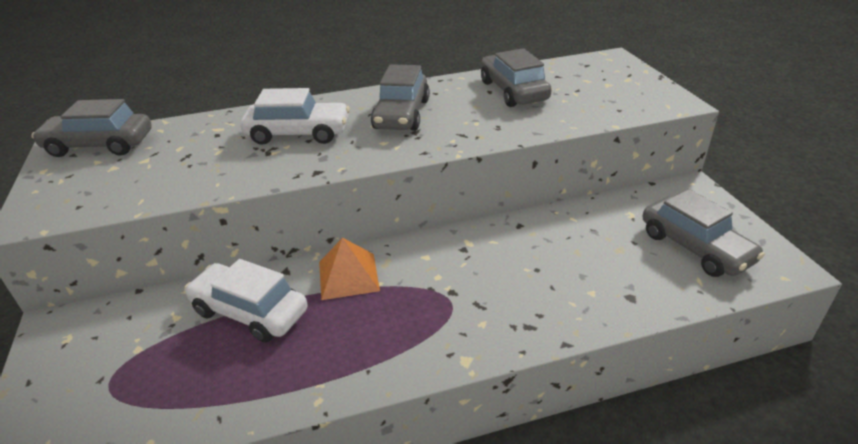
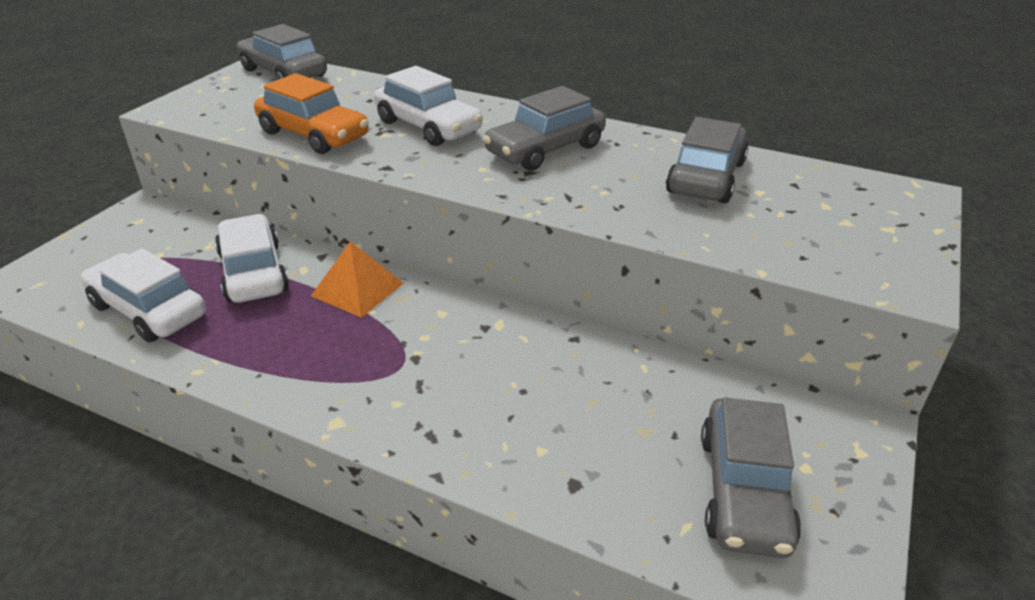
camera: 40 degrees right, 0 degrees up
(202, 391) = (148, 310): none -> white car
(218, 176) = (314, 135): none -> orange car

